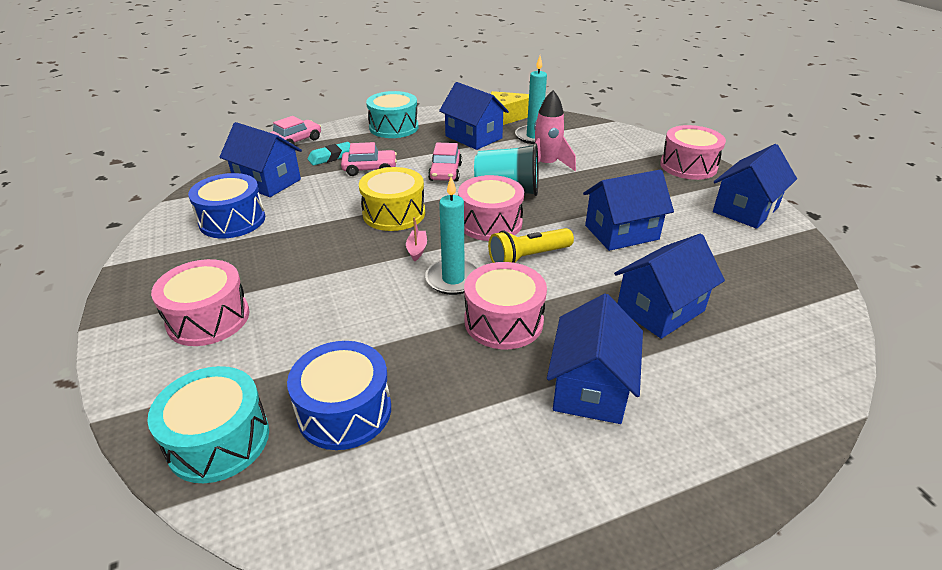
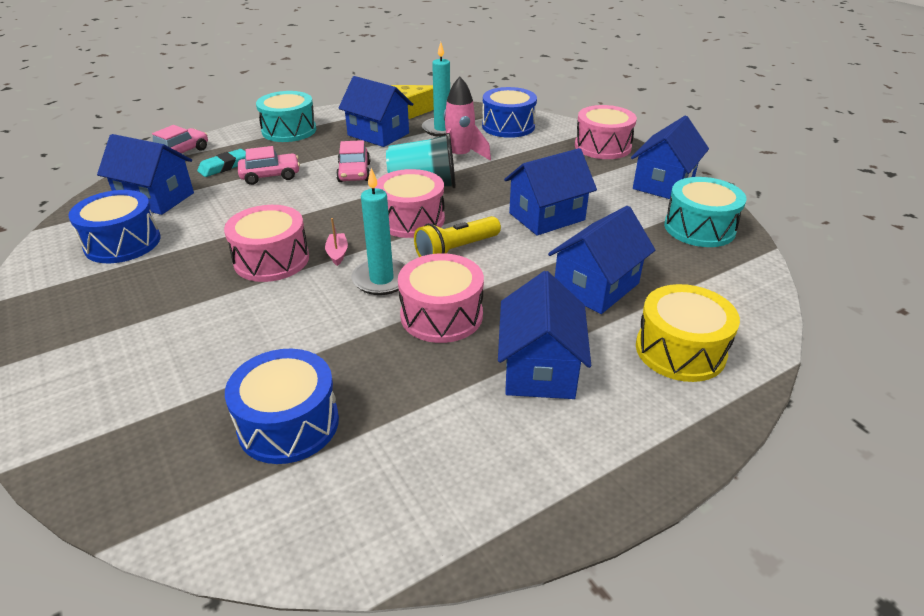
camera: 10 degrees left, 0 degrees up
(208, 318) = (115, 348): pink drum -> pink drum (271, 260)
(219, 440) = (153, 471): turquoise drum -> turquoise drum (699, 228)
(394, 213) = (305, 219): yellow drum -> yellow drum (680, 350)
(597, 138) = (508, 126): none -> blue drum

